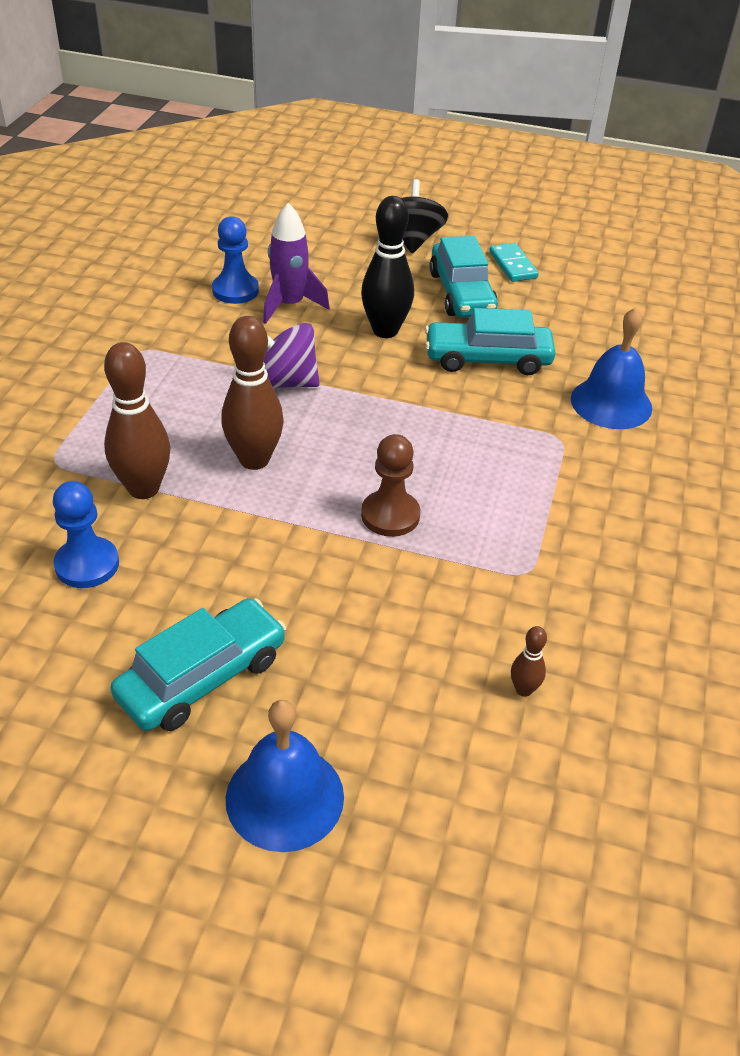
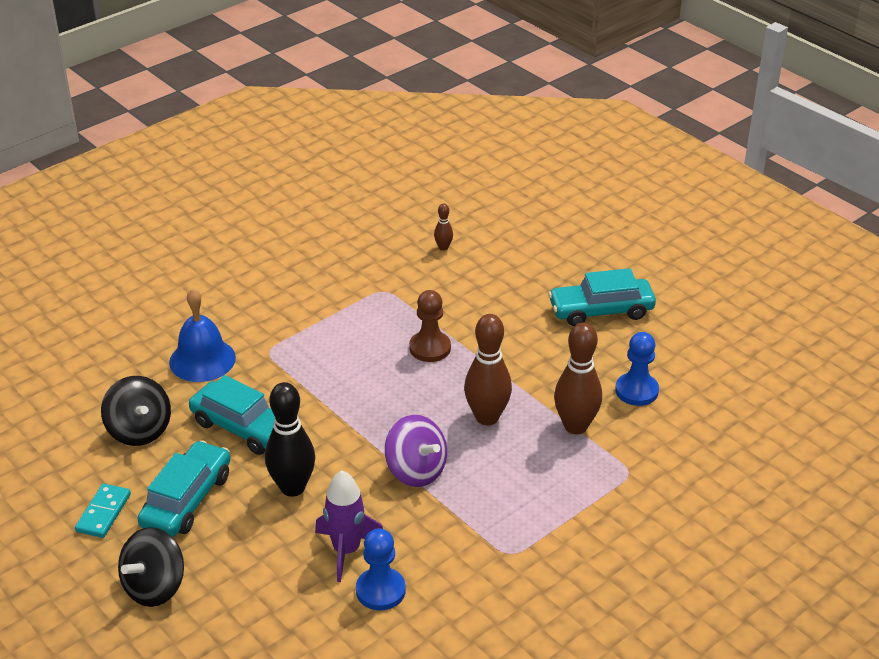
camera: 145 degrees left, 5 degrees down
(285, 797) = (591, 254): blue bell -> none
(573, 325) = (139, 430): none -> black spinning top

